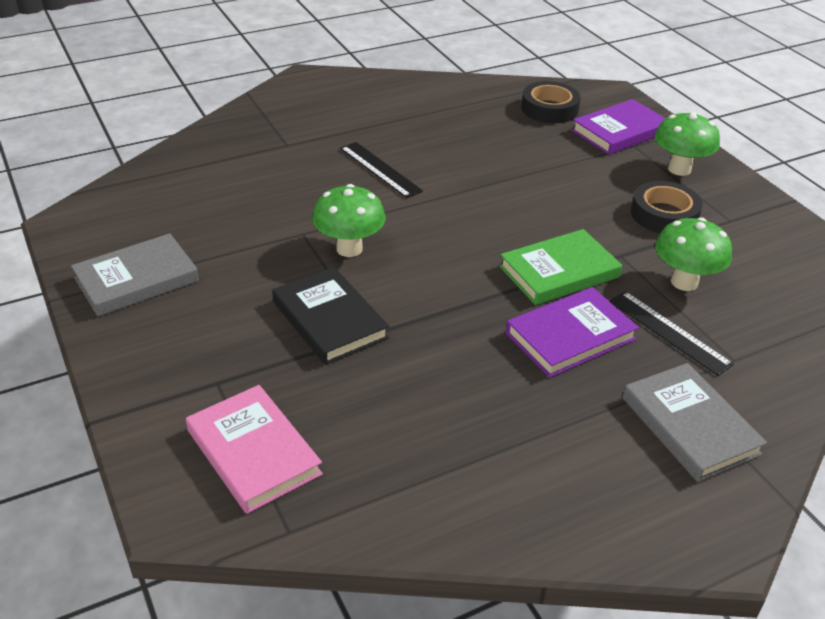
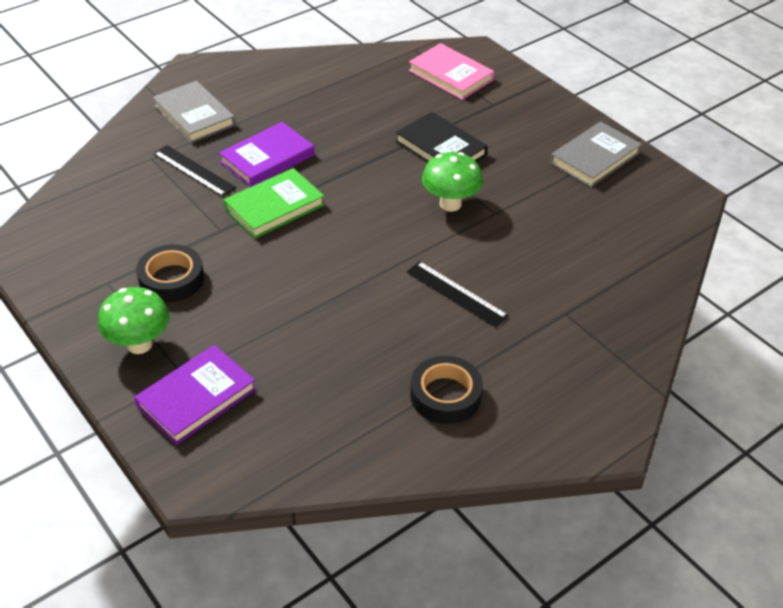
camera: 170 degrees right, 5 degrees up
(549, 109) = (282, 428): black tape -> black tape (445, 395)
(684, 282) = (171, 212): green mushroom -> none

